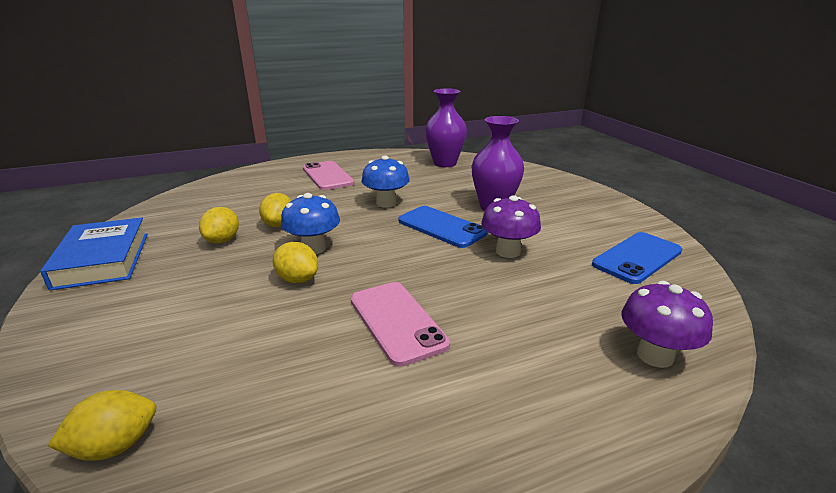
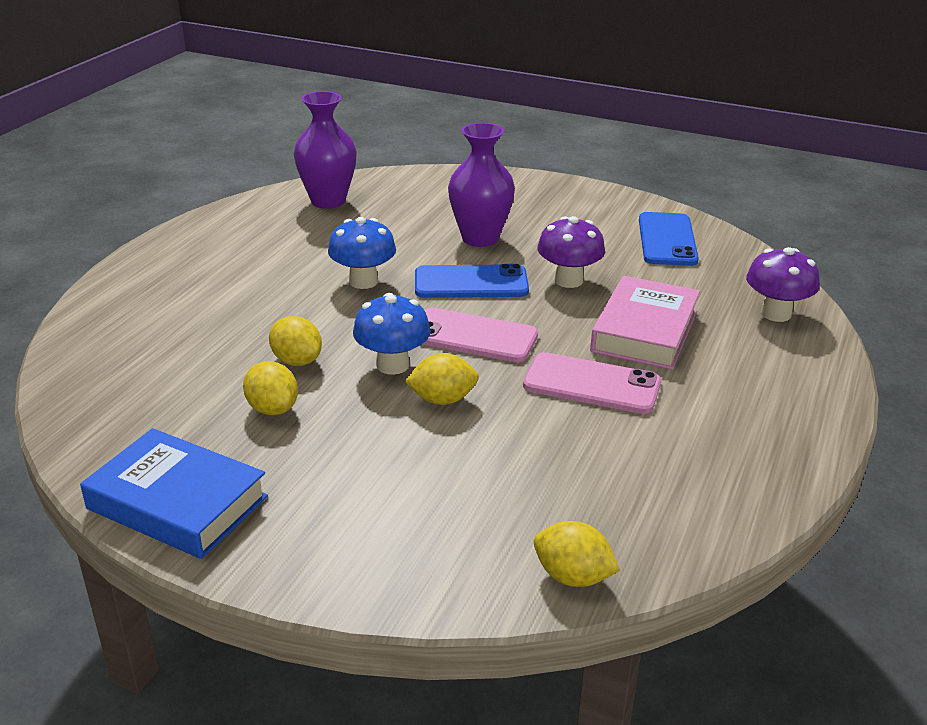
camera: 45 degrees left, 5 degrees up
(115, 446) = (572, 576): yellow lemon -> yellow lemon turned 75 degrees counterclockwise
(327, 176) = (215, 277): pink phone -> pink phone (473, 336)
(504, 308) = (644, 331): none -> pink book

